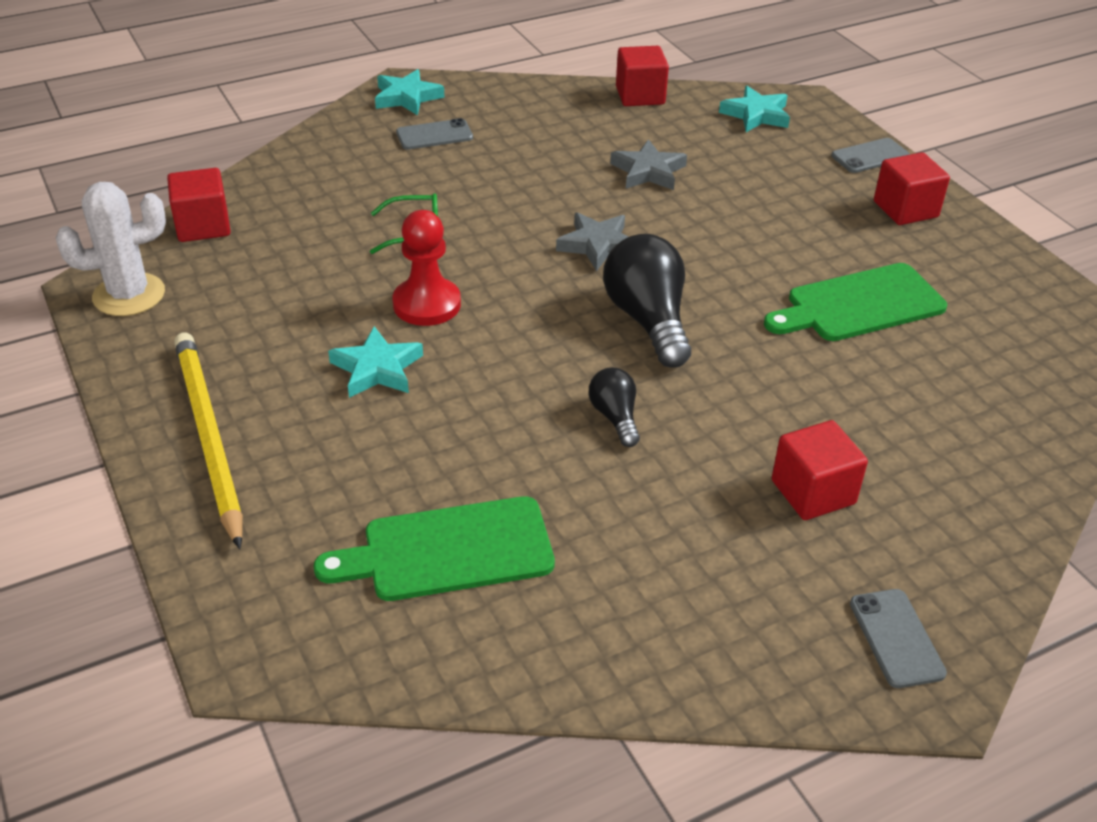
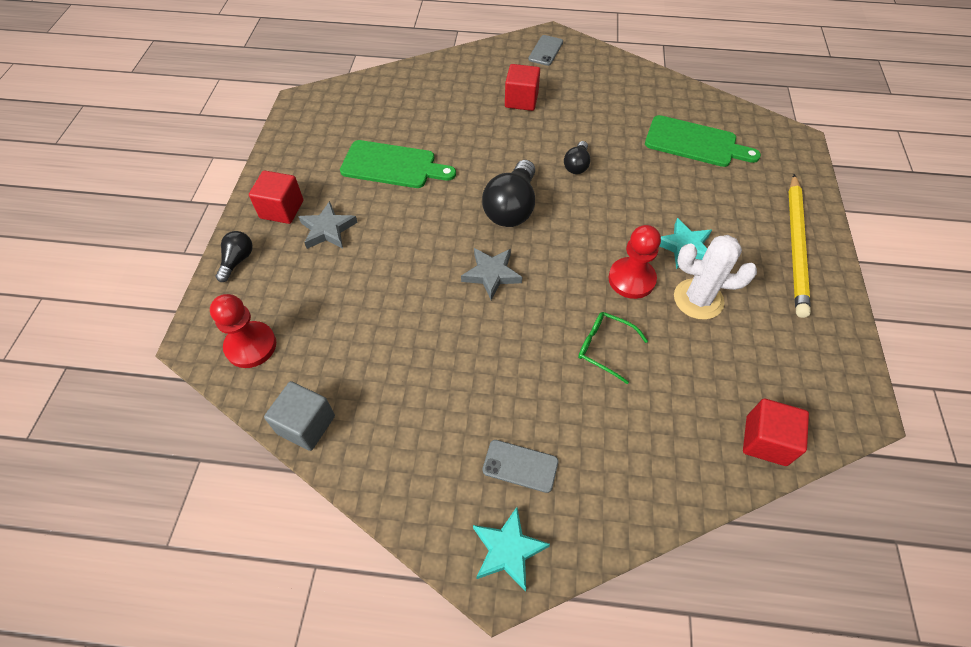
camera: 145 degrees left, 15 degrees up
(129, 295) = (835, 386): white cactus -> white cactus (698, 299)
(640, 95) = (306, 425): red cube -> grey cube
(648, 171) = (394, 325): grey star -> grey star (328, 229)
(756, 115) = (251, 346): turquoise star -> red pawn
(870, 156) = (237, 261): grey phone -> black light bulb

